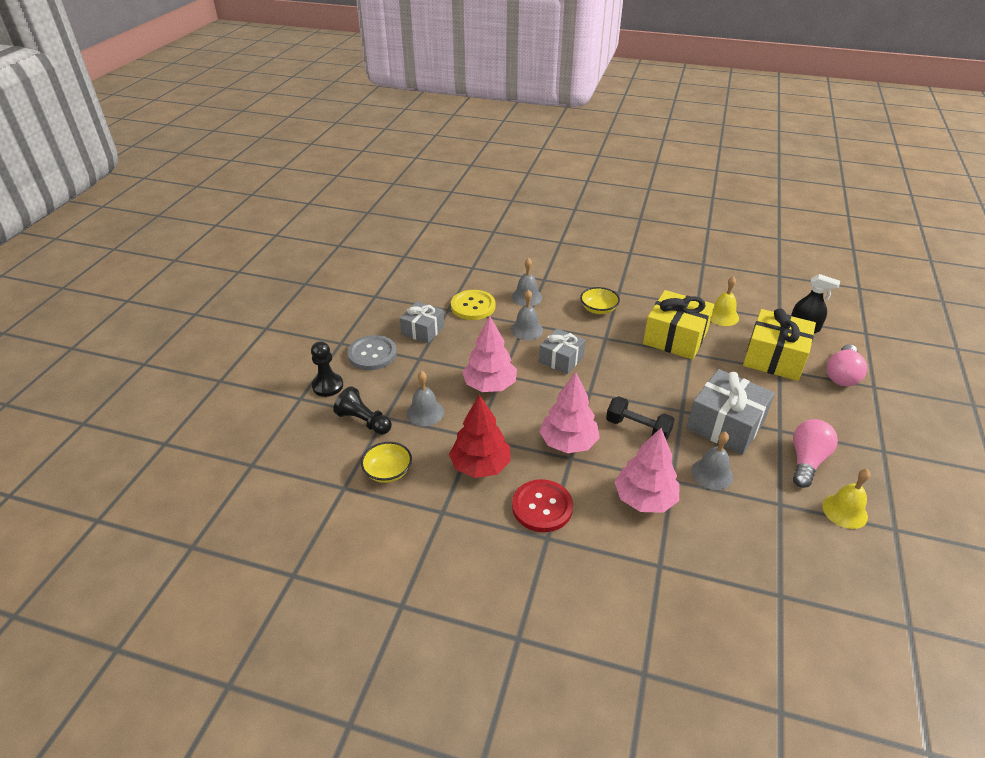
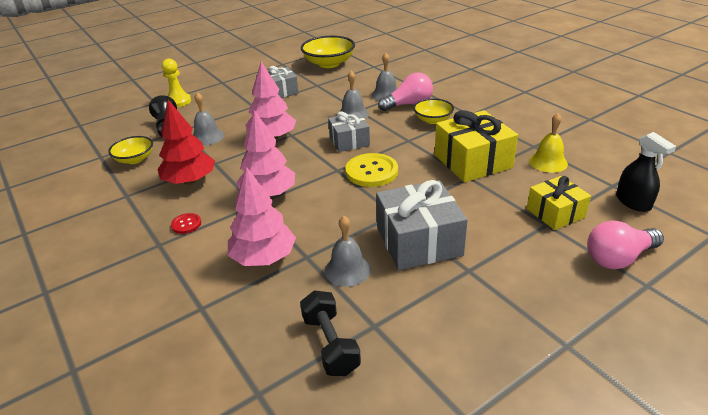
camera: 40 degrees right, 5 degrees down
(328, 386) = (178, 101): black pawn -> yellow pawn
(372, 354) = (229, 94): grey button -> none
(424, 279) = (329, 63): none -> yellow bowl
(473, 306) = (337, 88): yellow button -> yellow button (371, 172)
(542, 507) = (186, 224): red button -> red button, size x0.50
(637, 428) = (336, 209): black dumbbell -> black dumbbell (330, 344)
(774, 358) = (555, 213): yellow gift -> yellow gift, size x0.62
(806, 461) = (458, 307): pink light bulb -> pink light bulb (408, 104)
(844, 511) = (432, 370): yellow bell -> none

